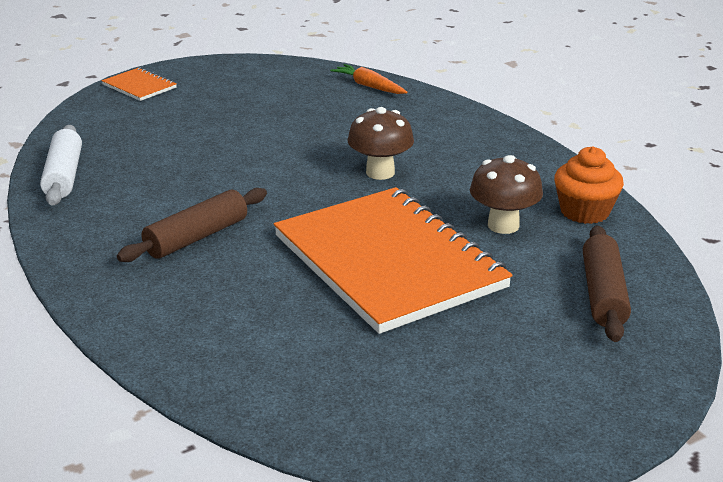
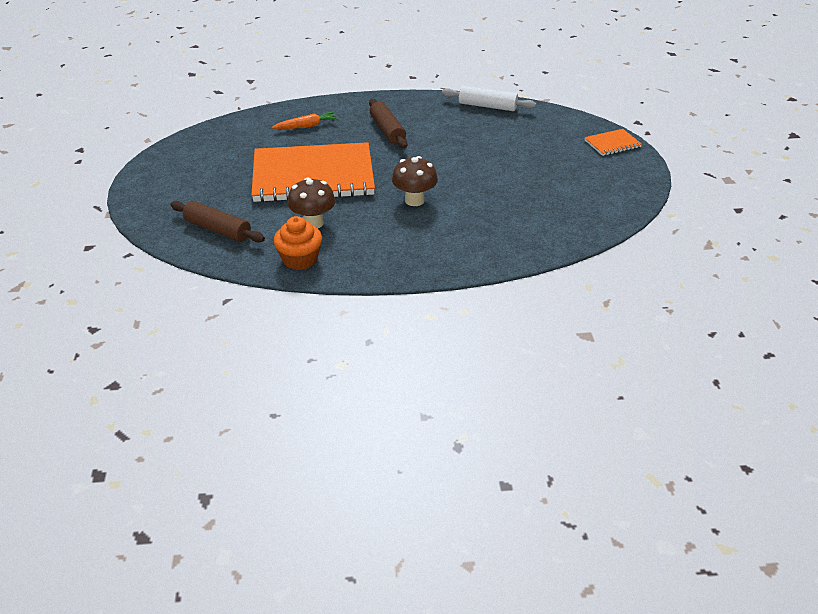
camera: 115 degrees right, 10 degrees up
(369, 86) = (563, 235): orange carrot -> orange carrot (306, 126)

